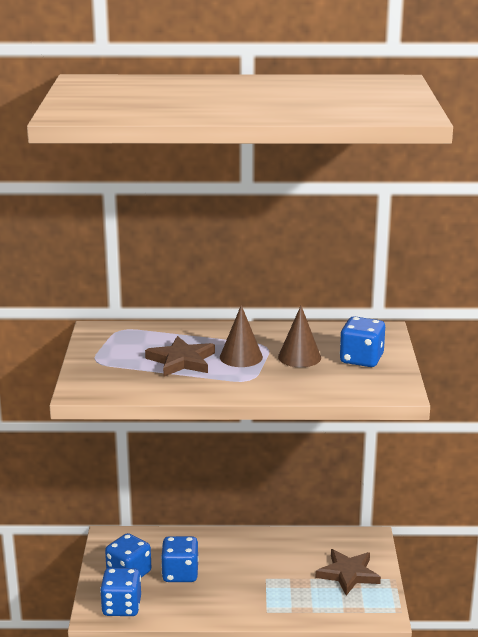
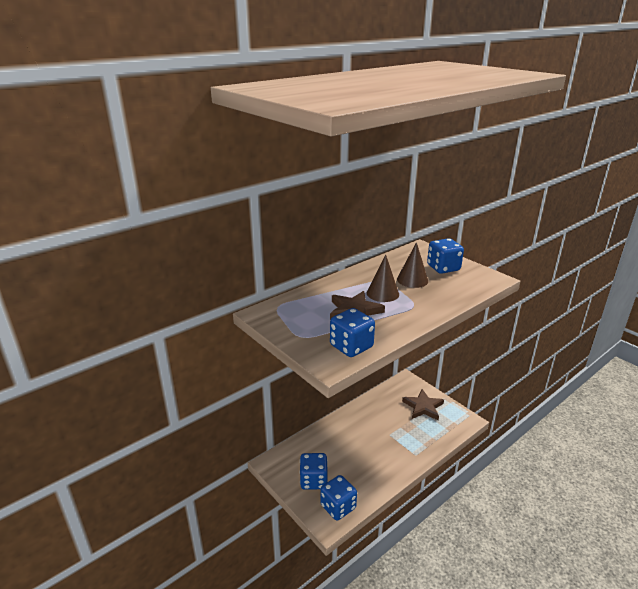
camera: 40 degrees left, 5 degrees up
(180, 573) = (342, 461): blue dice -> blue dice (351, 346)

